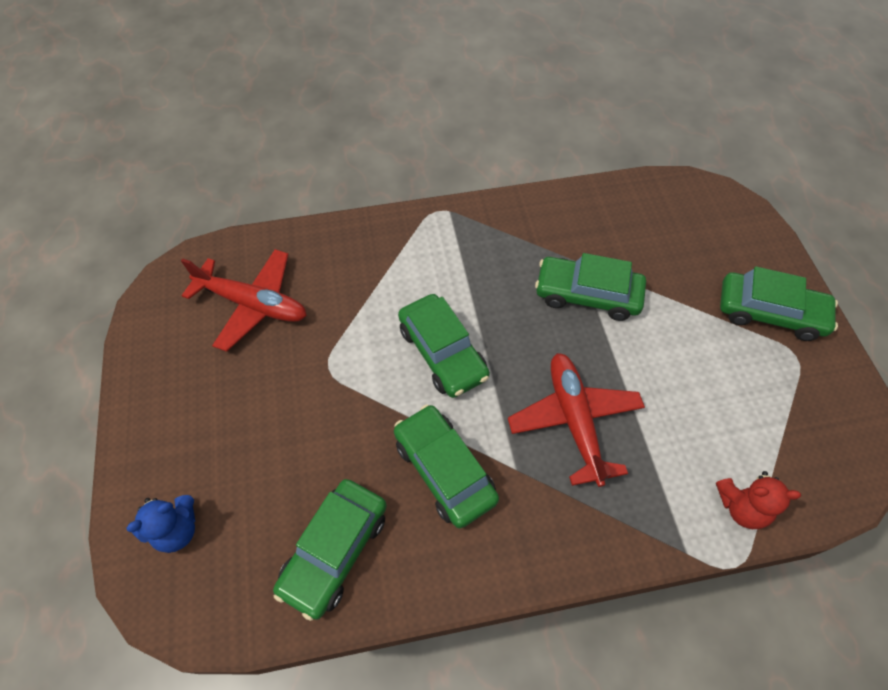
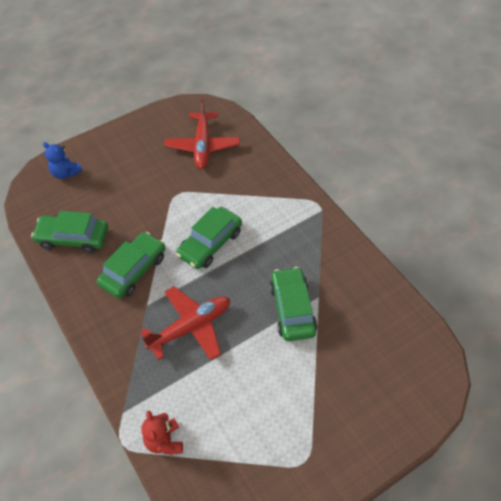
camera: 70 degrees right, 5 degrees down
(769, 313) = (336, 436): green car -> none

